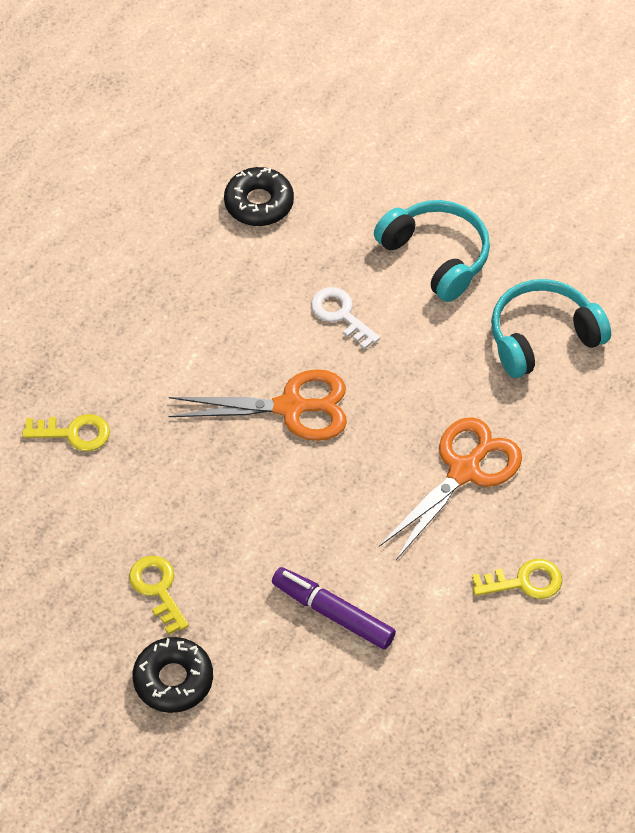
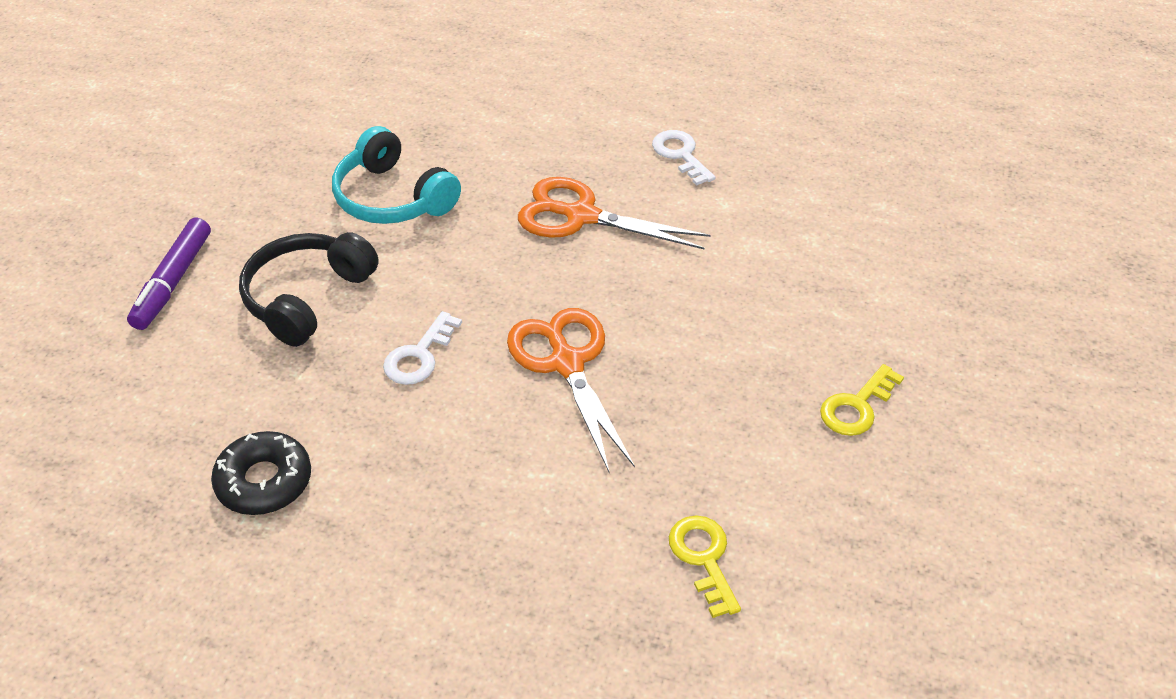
camera: 110 degrees left, 10 degrees down
(173, 680) = (947, 361): black donut -> none
(333, 613) = (793, 266): purple marker -> purple marker (173, 282)
(436, 256) = (307, 297): turquoise headphones -> black headphones
(524, 582) = (680, 154): yellow key -> white key

